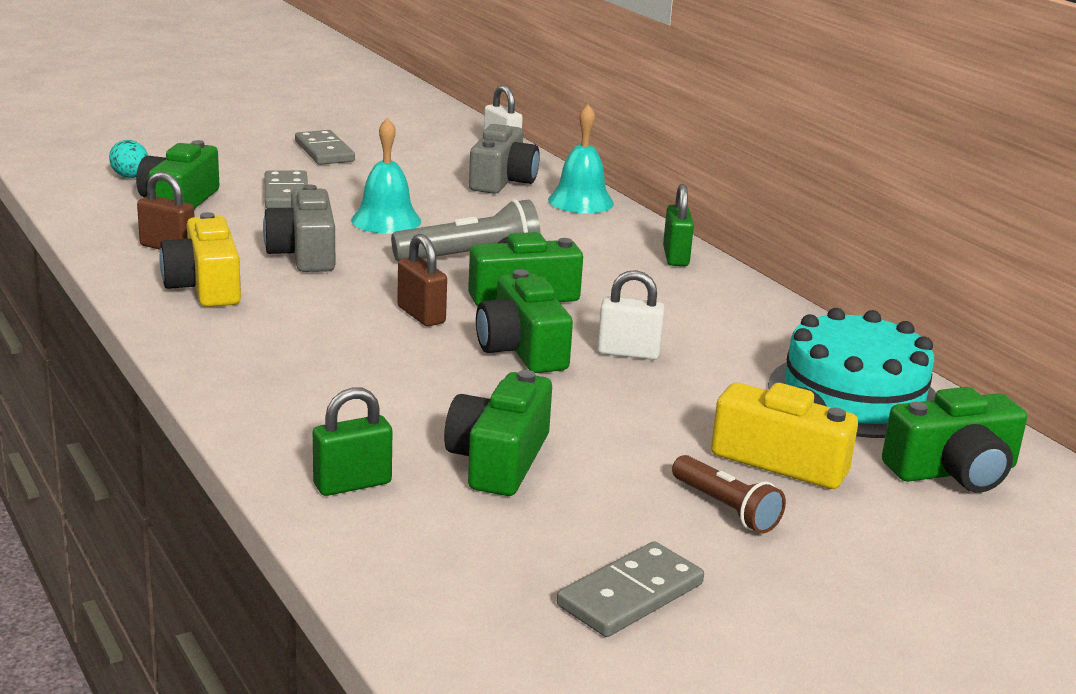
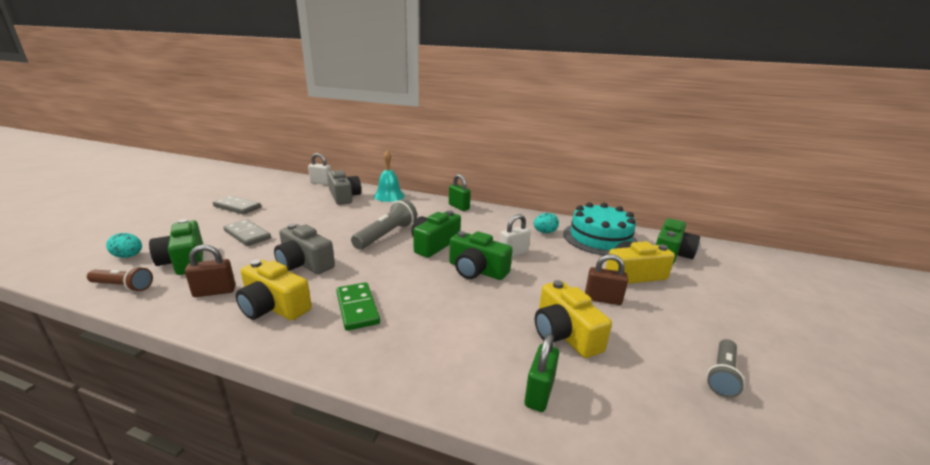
camera: 40 degrees left, 0 degrees up
(290, 325) = (357, 308): none -> green domino
(386, 220) = (320, 231): turquoise bell -> none
(421, 315) = (410, 272): brown padlock -> brown padlock (602, 299)
(499, 460) = (564, 334): green camera -> yellow camera
(630, 595) = (722, 375): grey domino -> grey flashlight
(726, 508) = (661, 307): brown flashlight -> brown flashlight (123, 286)
(758, 347) = (544, 232): none -> turquoise egg

